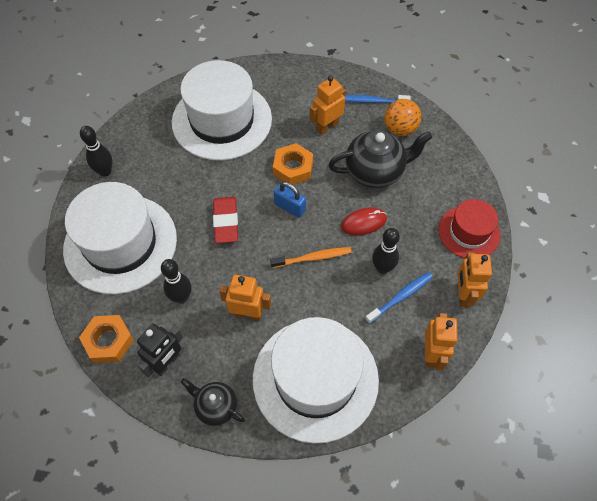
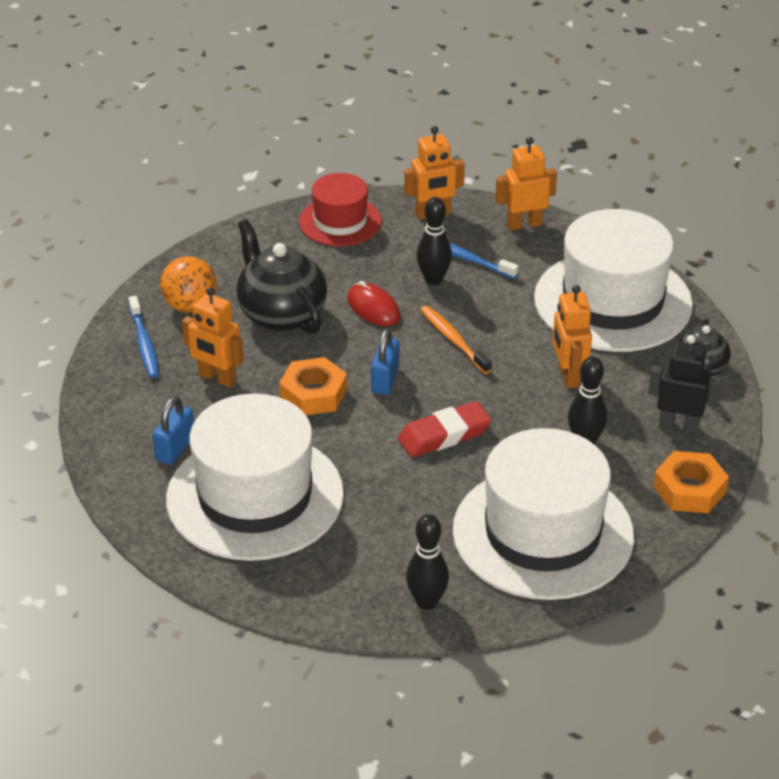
camera: 110 degrees left, 20 degrees down
(276, 96) = (175, 448): none -> blue padlock

